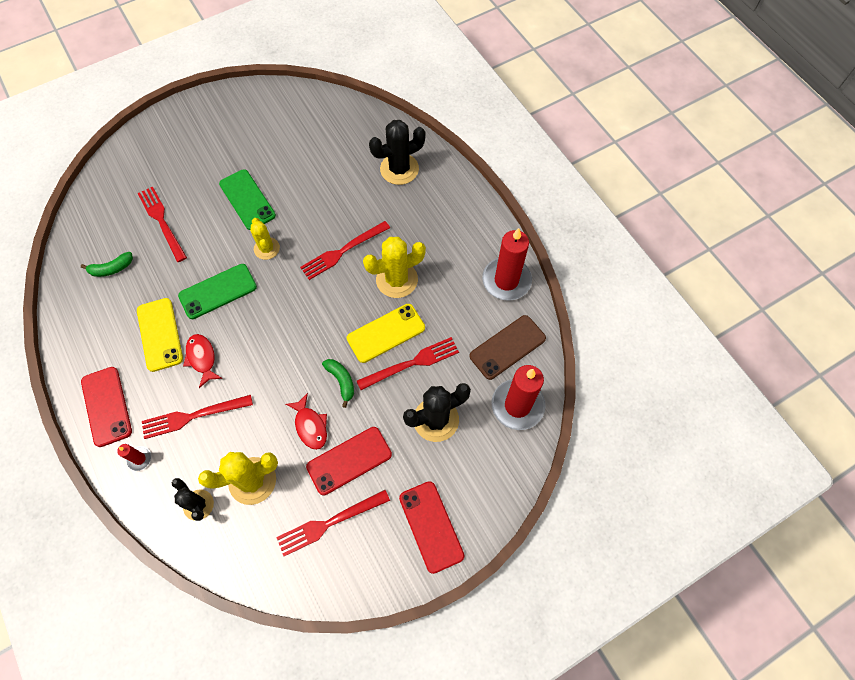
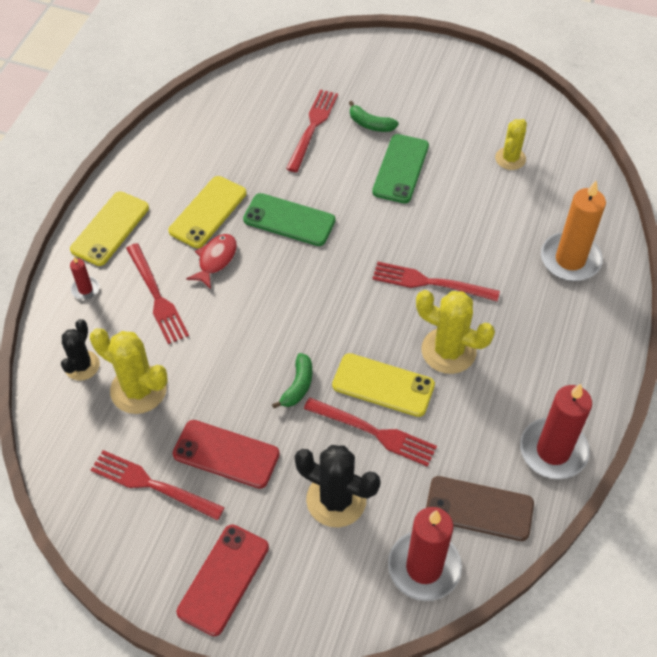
camera: 50 degrees right, 10 degrees down
(106, 406) = (110, 229): red phone -> yellow phone
(112, 268) = (233, 131): green banana -> green banana (370, 124)
(193, 416) = (157, 296): red fork -> red fork turned 150 degrees counterclockwise
(266, 248) = (368, 222): yellow cactus -> yellow cactus (510, 158)
(310, 426) = (230, 395): red fish -> none
(399, 169) = (570, 259): black cactus -> orange candle

